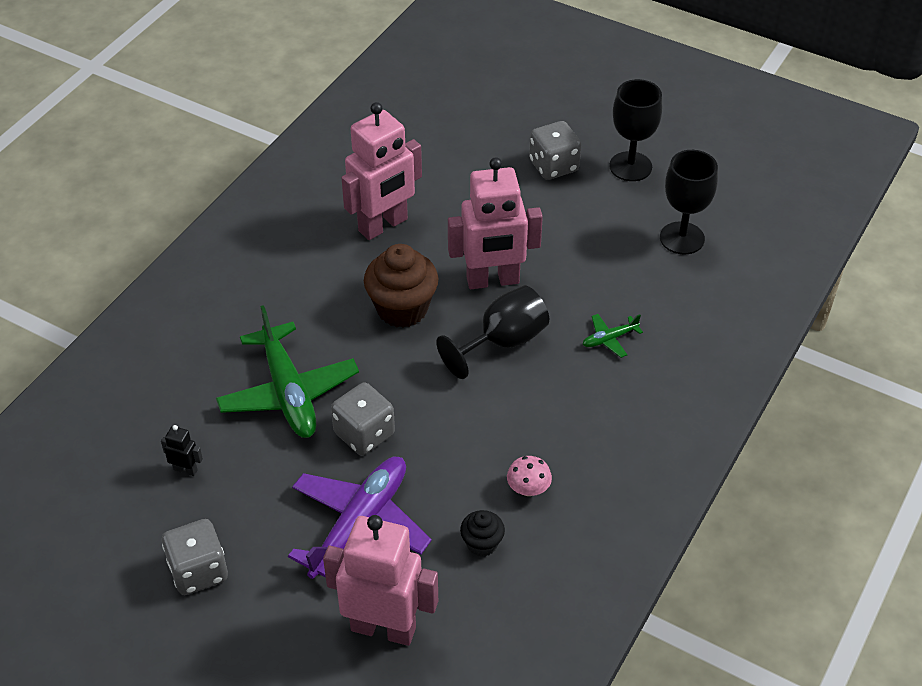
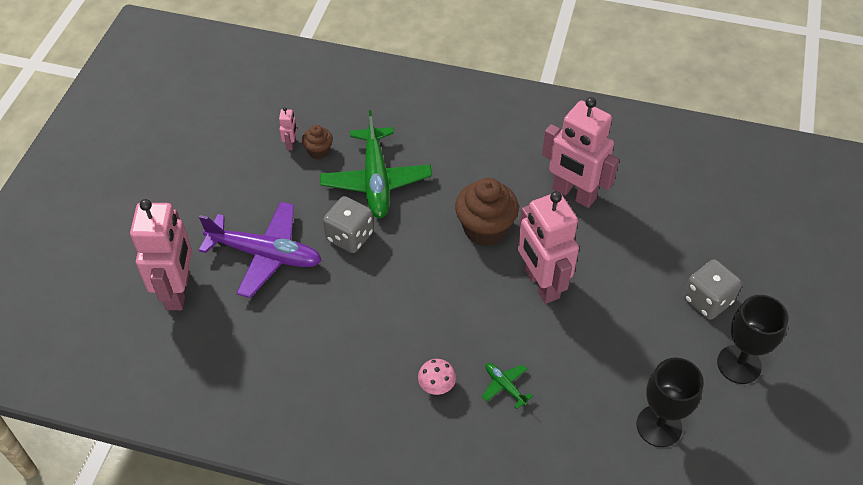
camera: 75 degrees right, 5 degrees up
(185, 470) = (291, 144): black robot -> pink robot
(198, 571) = (208, 175): grey dice -> none
(213, 442) = (318, 151): none -> brown cupcake
(288, 393) = (376, 181): green plane -> green plane turned 60 degrees counterclockwise
(482, 544) = (263, 336): black cupcake -> none
(503, 342) = (473, 306): black goblet -> none
(528, 489) = (323, 356): pink mushroom -> pink mushroom (436, 385)

